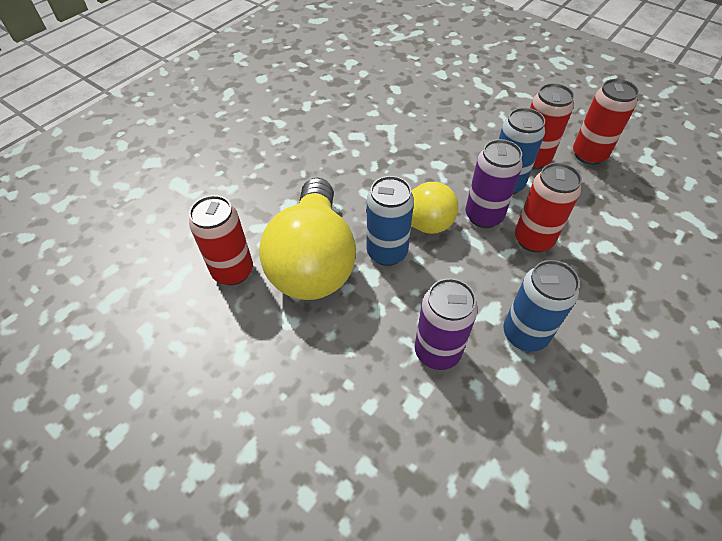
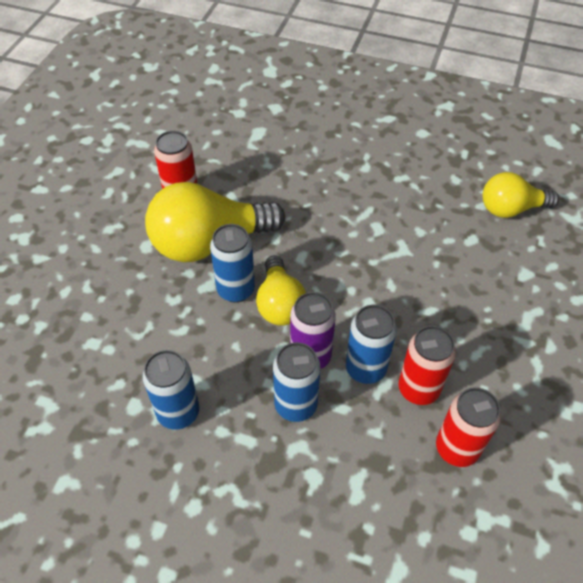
camera: 70 degrees right, 0 degrees up
(375, 60) = (511, 209): none -> yellow light bulb
(437, 351) = (143, 349): purple can -> none
(533, 239) = (295, 405): red can -> blue can

